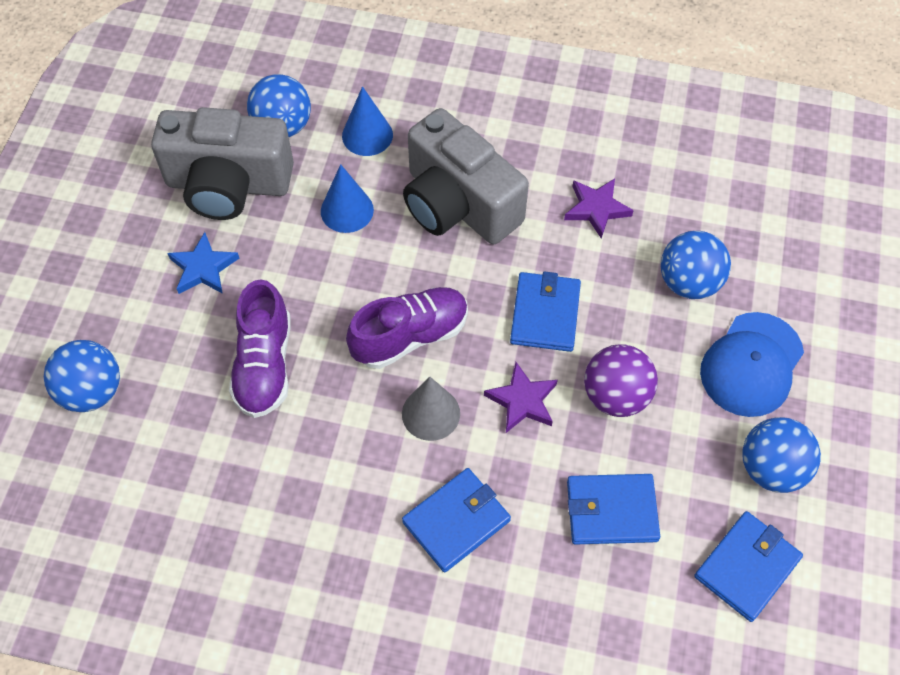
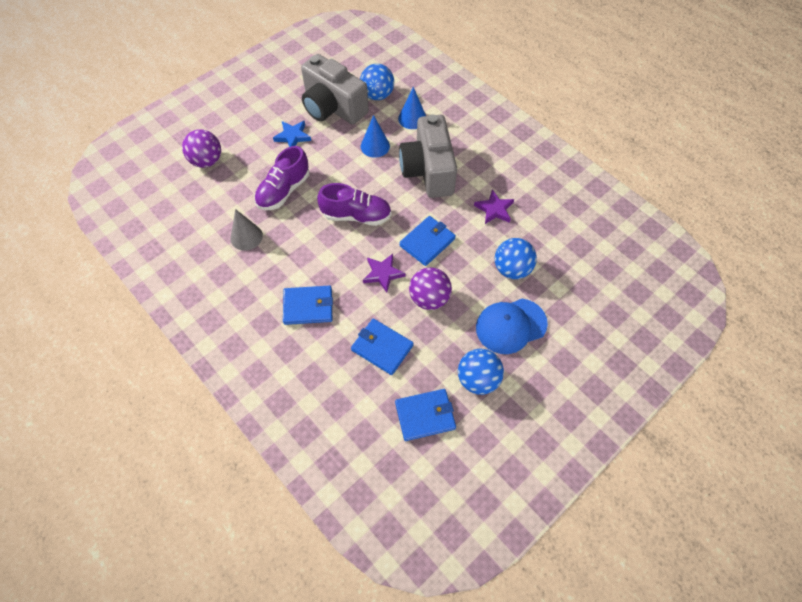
camera: 35 degrees right, 0 degrees up
(92, 391) = (207, 161): blue ball -> purple ball
(431, 413) = (337, 254): grey cone -> grey cone (246, 237)

